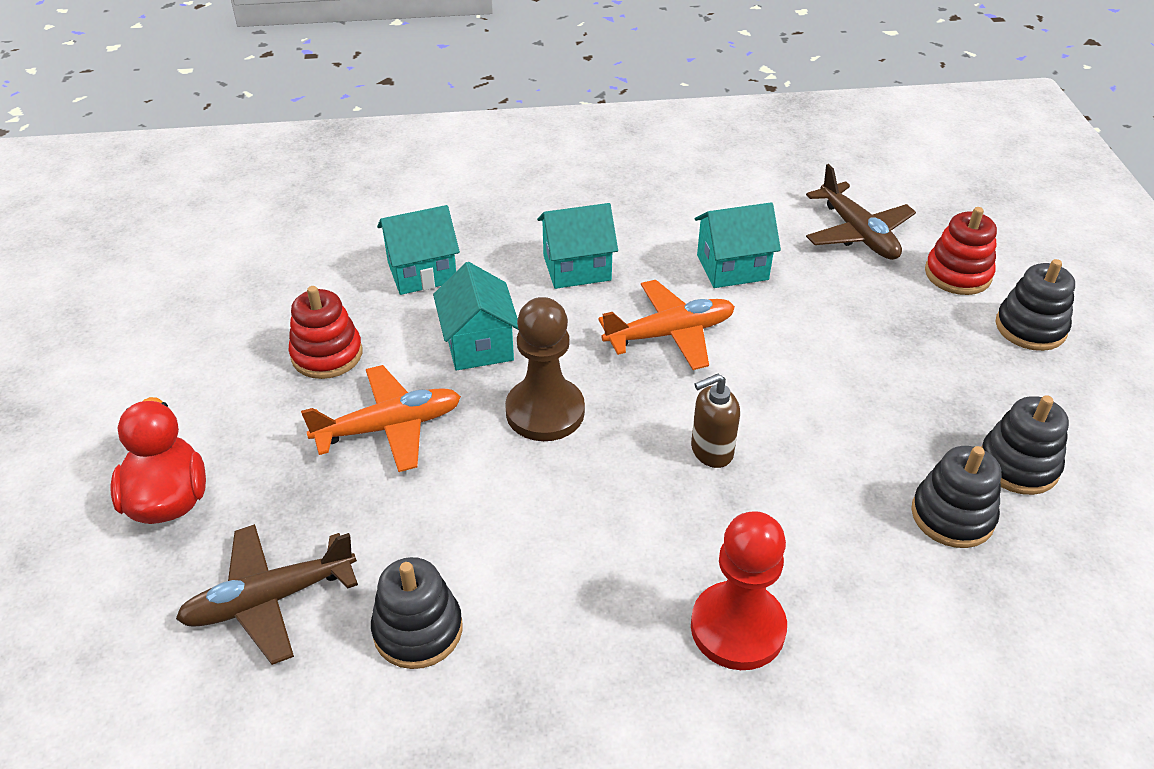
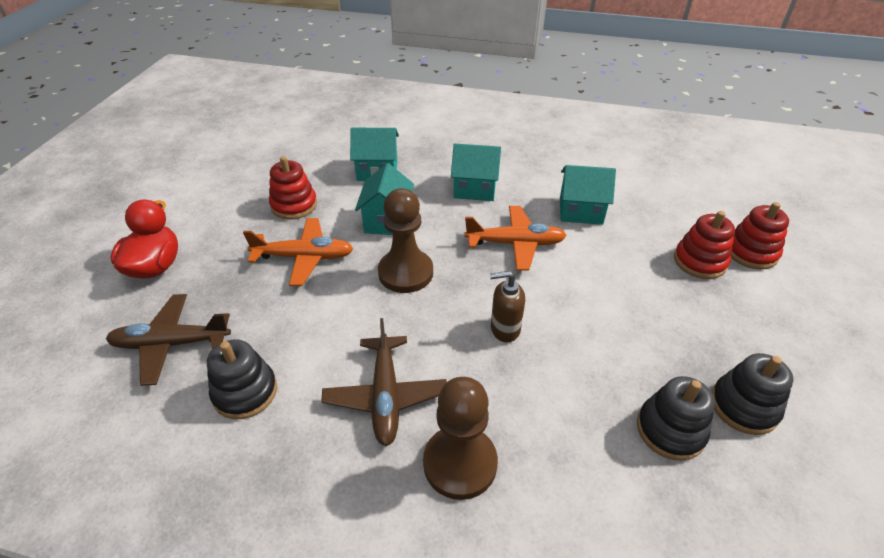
camera: 20 degrees right, 0 degrees up
(737, 628) = (460, 463): red pawn -> brown pawn
(858, 233) = (684, 208): brown plane -> brown plane (385, 396)
(904, 301) = (699, 261): none -> red stacking toy
(1030, 327) = (796, 304): black stacking toy -> none

